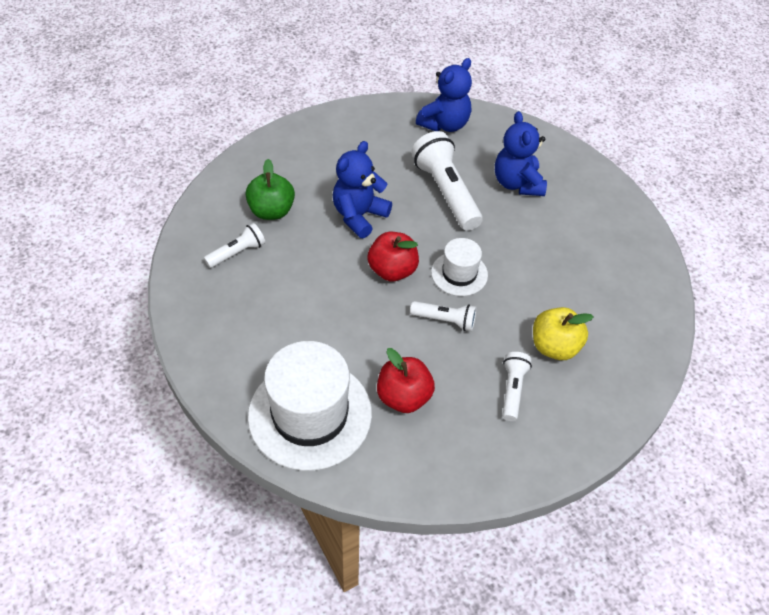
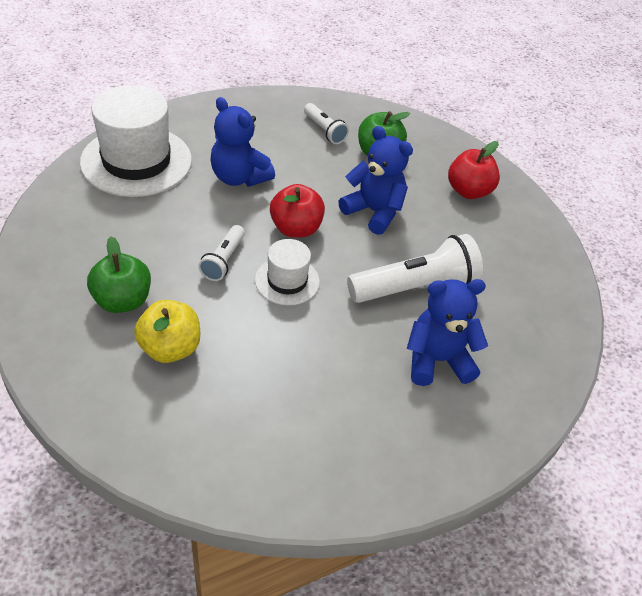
camera: 90 degrees right, 5 degrees down
(404, 397) = (137, 219): red apple -> red apple (468, 191)
(444, 124) = (538, 302): blue teddy bear -> blue teddy bear (239, 177)
(512, 390) = (122, 301): white flashlight -> green apple

